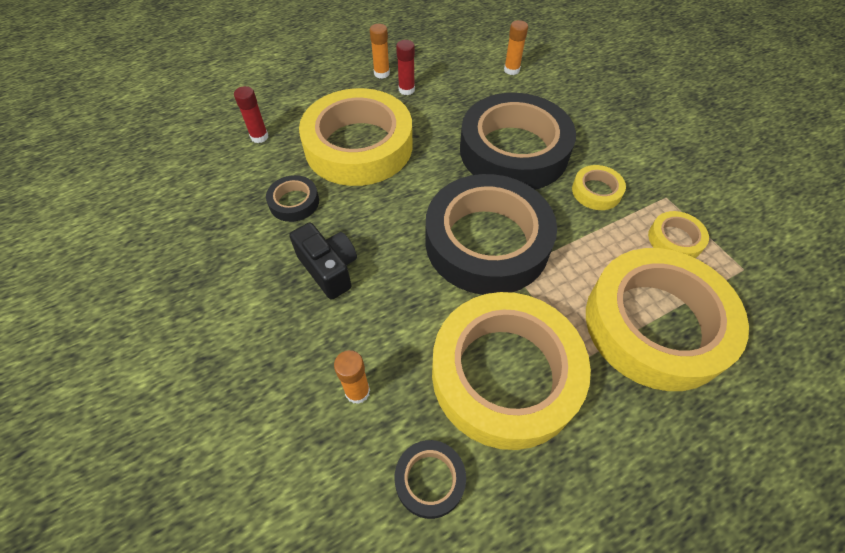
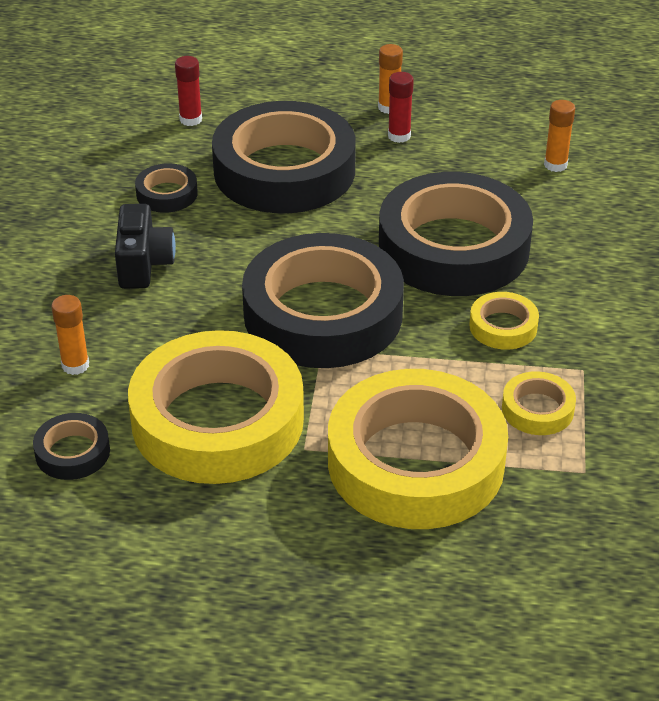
camera: 35 degrees right, 15 degrees down
(359, 146) = (284, 170): yellow tape -> black tape

